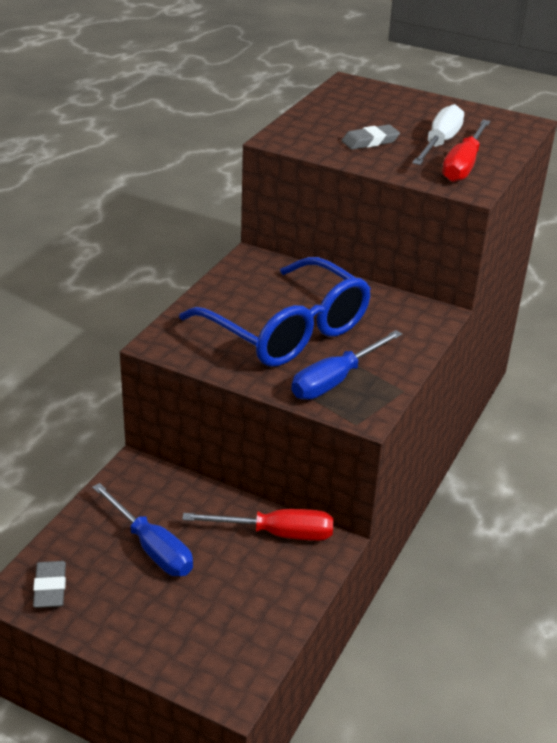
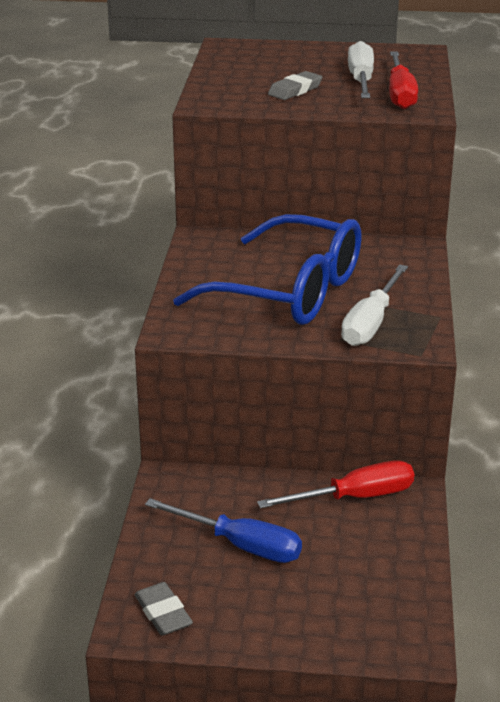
camera: 20 degrees left, 5 degrees down
(335, 380) = (371, 323): blue screwdriver -> white screwdriver

